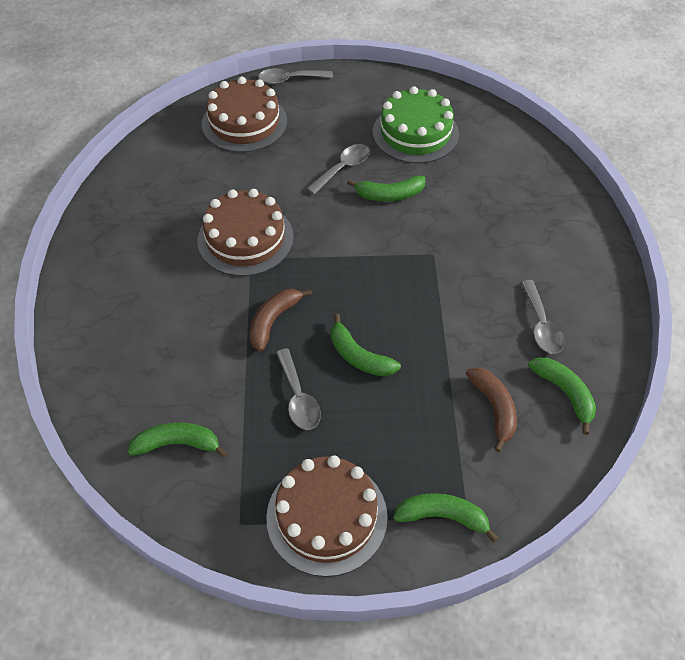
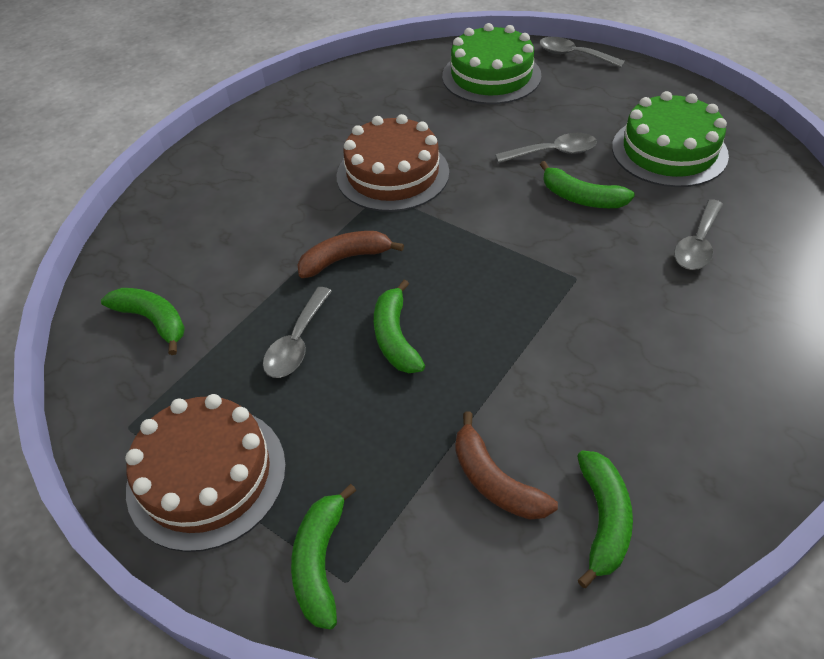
camera: 40 degrees right, 5 degrees down
(244, 123) = (491, 76): brown cake -> green cake
(443, 516) = (320, 562): green banana -> green banana turned 135 degrees counterclockwise
(494, 408) = (494, 481): brown banana -> brown banana turned 120 degrees clockwise
(541, 325) = (644, 421): grey spoon -> grey spoon (697, 244)

